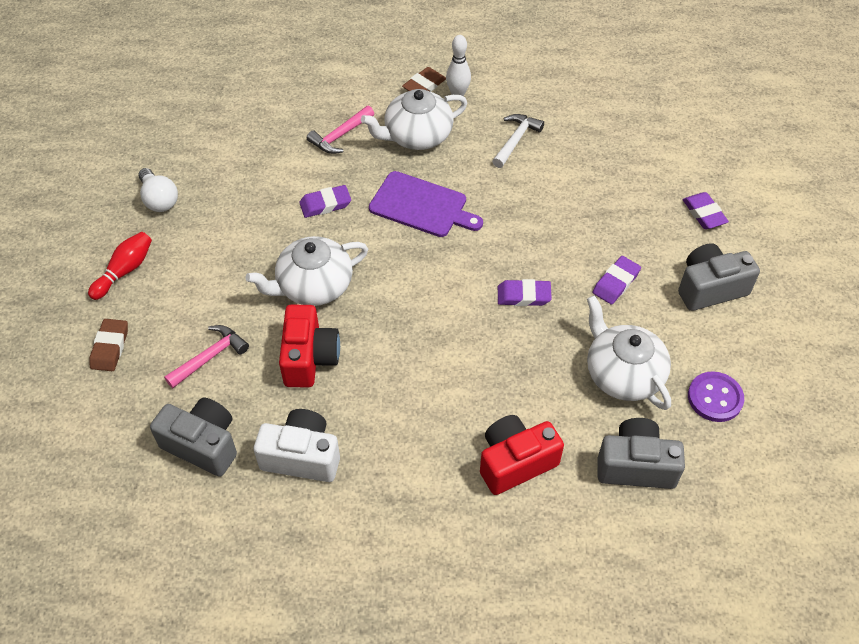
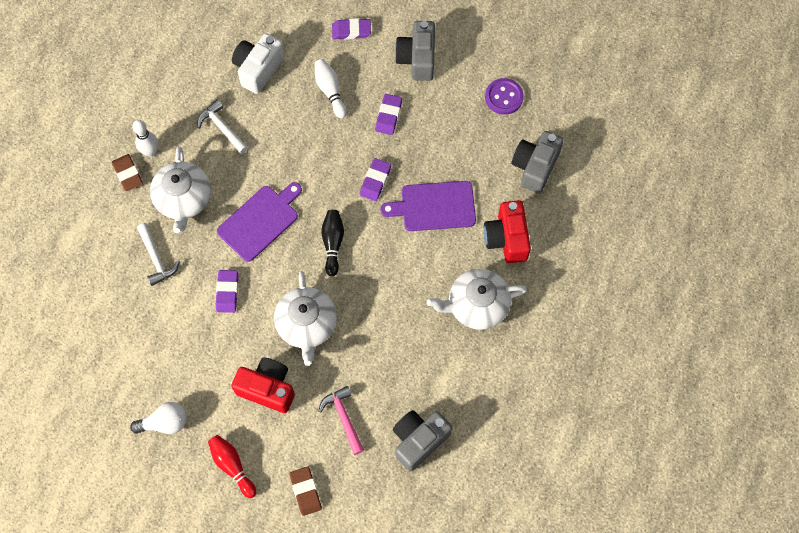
camera: 70 degrees left, 15 degrees up
(110, 347) = (305, 491): brown eraser -> brown eraser turned 45 degrees clockwise
(302, 456) = (453, 374): white camera -> white camera (258, 69)
(309, 358) = (372, 346): red camera -> red camera (267, 388)
(340, 136) = (156, 259): pink hammer -> white hammer
(424, 279) = (333, 243): none -> black bowling pin
(521, 366) = (434, 206): none -> purple cutting board
(615, 218) = (330, 91): none -> white bowling pin
(616, 283) = (388, 116): purple eraser -> purple eraser turned 45 degrees clockwise
(622, 373) = (464, 144): white teapot -> white teapot (476, 305)

